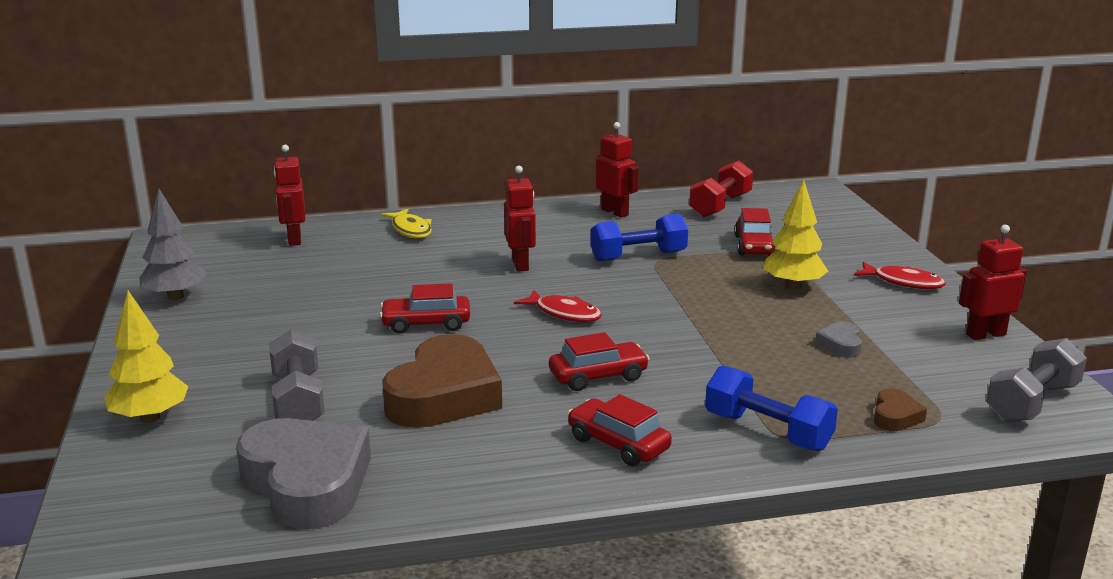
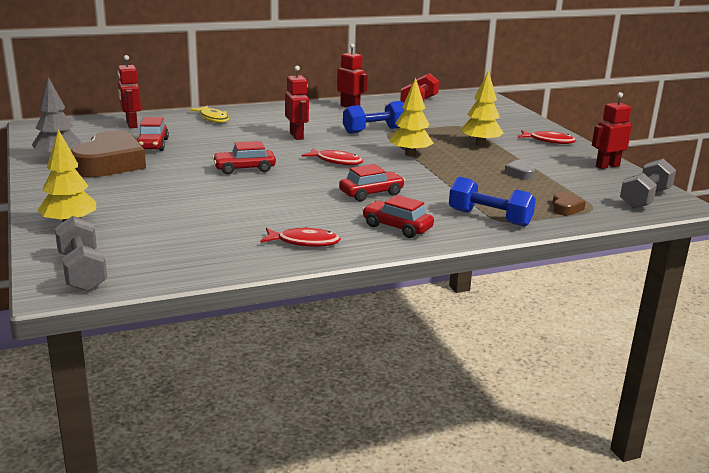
camera: 10 degrees left, 0 degrees up
(298, 400) = (172, 212): grey dumbbell -> grey dumbbell (82, 271)
(307, 483) = (197, 255): grey heart -> none
(444, 395) = (272, 206): brown heart -> brown heart (110, 163)
(470, 466) = (304, 242): none -> red fish
(679, 303) = (410, 154): none -> yellow tree
(754, 246) = (448, 124): red car -> red car (152, 145)

